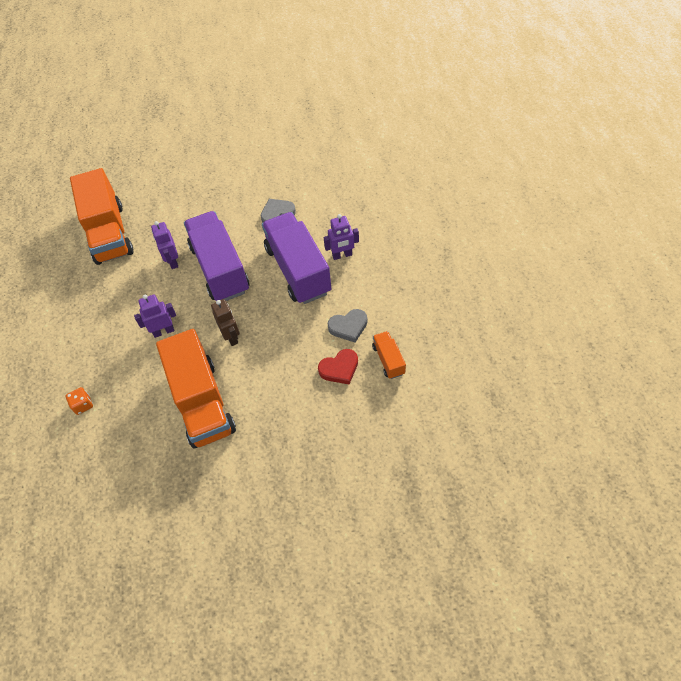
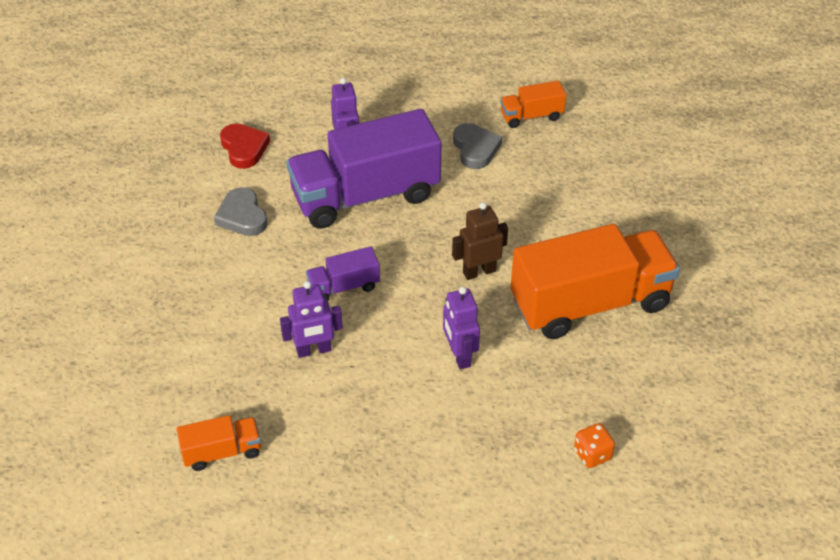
camera: 90 degrees left, 10 degrees down
(109, 233) = (222, 452): orange truck -> orange truck, size x0.45
(220, 269) = (343, 287): purple truck -> purple truck, size x0.45
(339, 368) = (542, 161): red heart -> red heart (244, 148)

